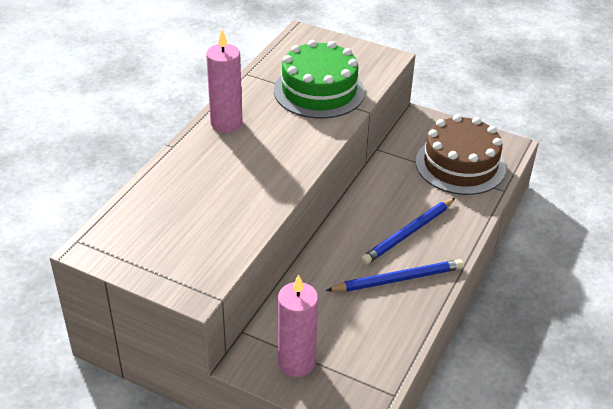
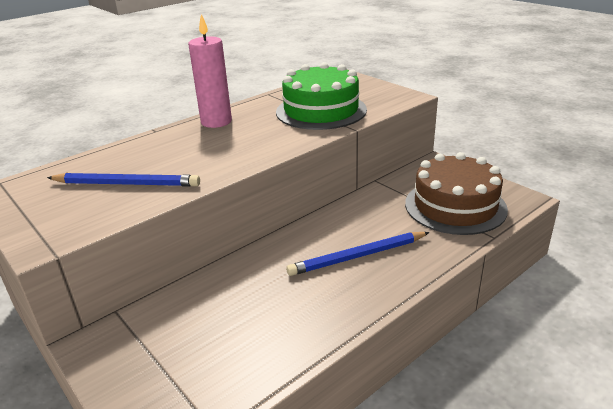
camera: 25 degrees right, 10 degrees down
(296, 362) = (139, 358): pink candle -> none
(397, 279) = (314, 299): blue pencil -> blue pencil (126, 184)

